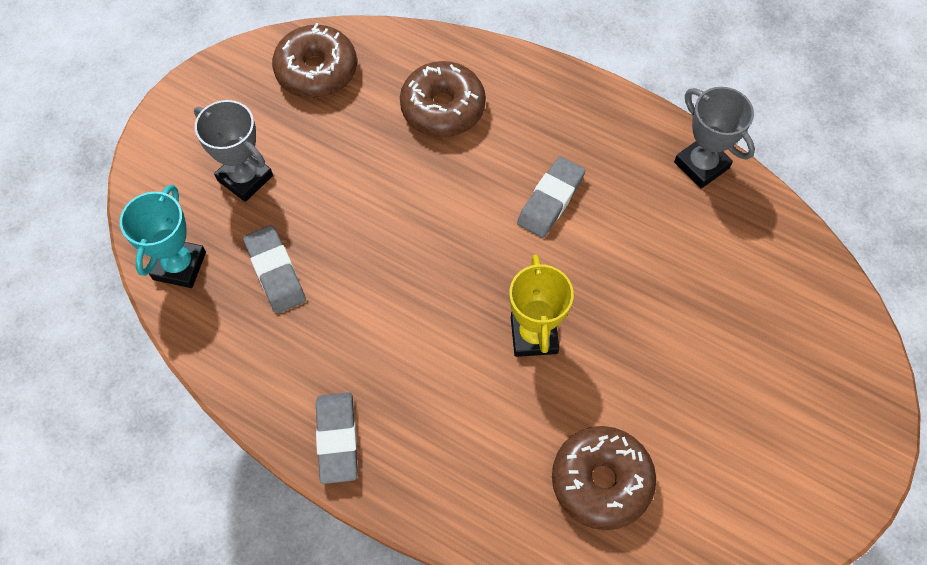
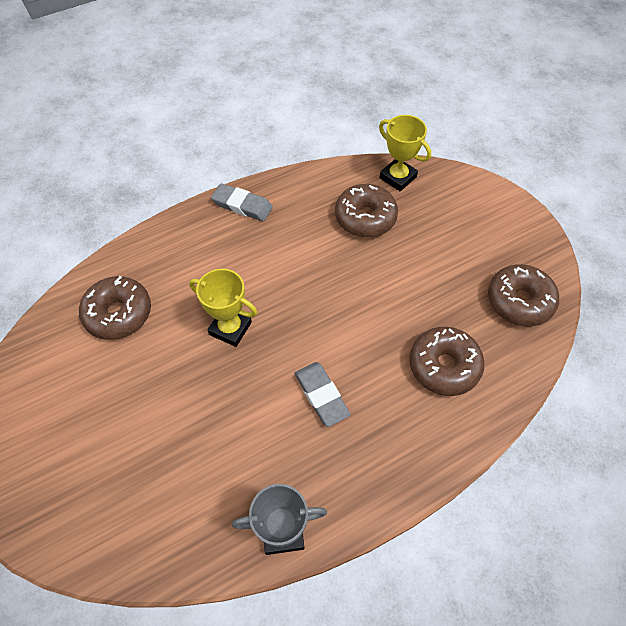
camera: 120 degrees right, 5 degrees down
(179, 266) = (398, 177): turquoise trophy -> yellow trophy
(245, 178) = (444, 228): grey trophy -> none
(275, 272) = (365, 217): grey eraser -> brown donut

